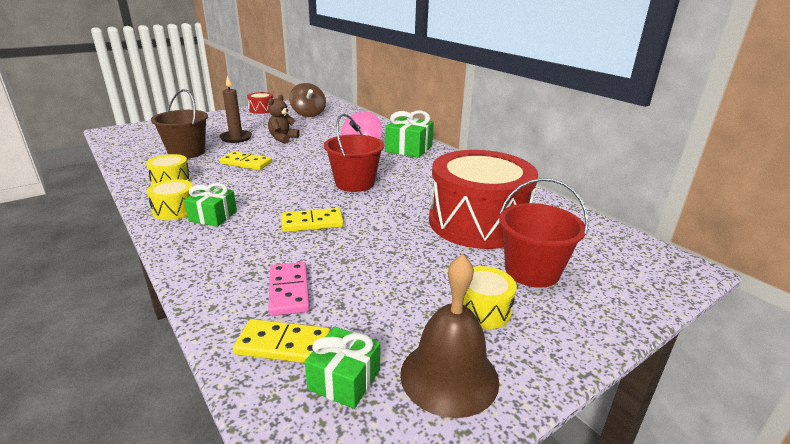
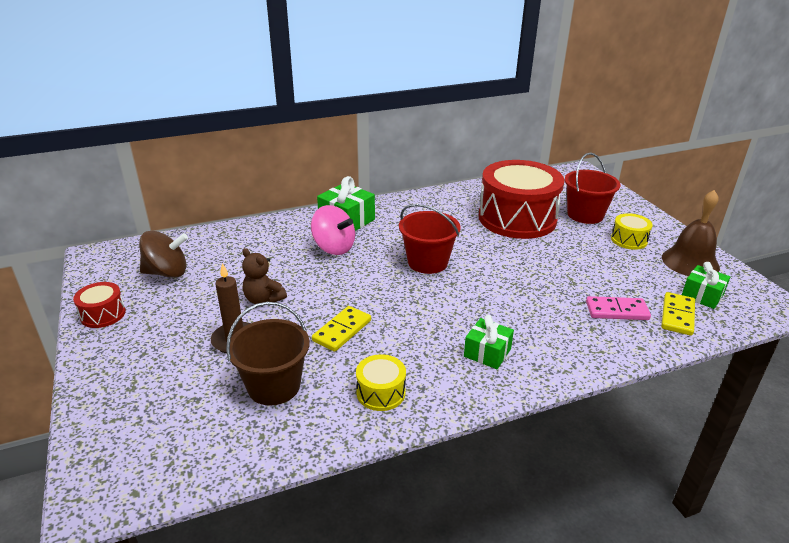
camera: 75 degrees left, 5 degrees up
(175, 210) = (467, 382): yellow drum -> none
(312, 223) = (509, 293): yellow domino -> none

